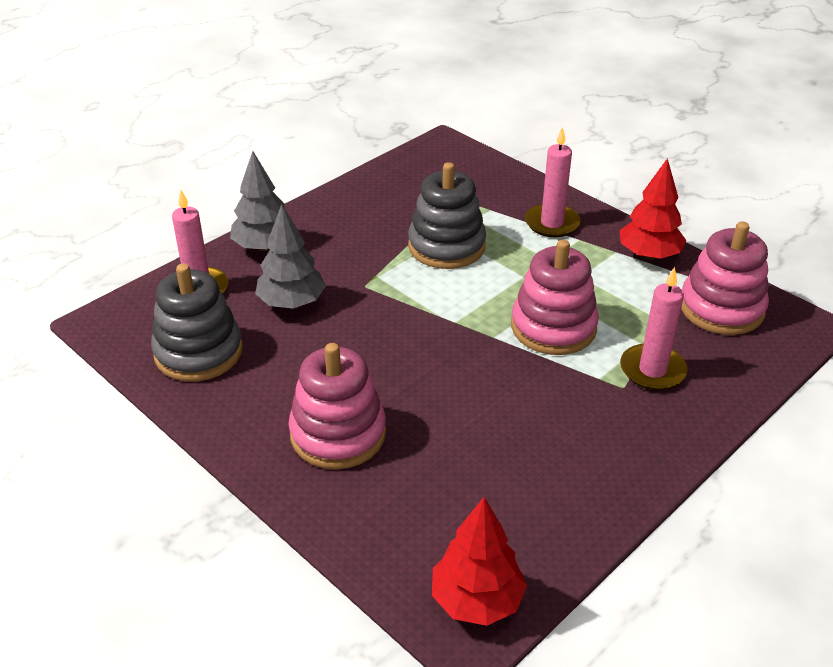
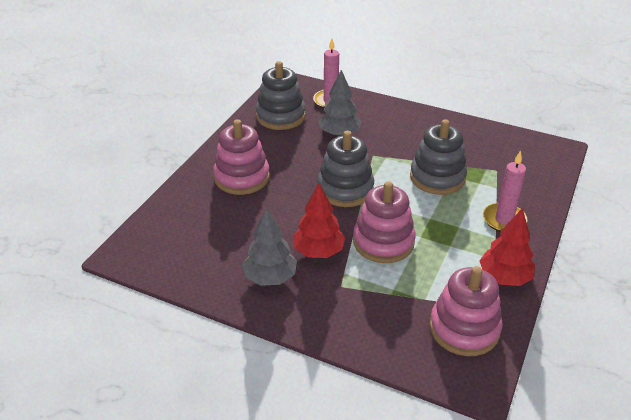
camera: 70 degrees right, 0 degrees up
(264, 246) = (383, 110): grey tree -> grey tree (270, 277)
(428, 331) = (345, 189): none -> grey stacking toy
(477, 600) = (142, 254): red tree -> red tree (318, 251)
(652, 370) = (366, 298): pink candle -> none

